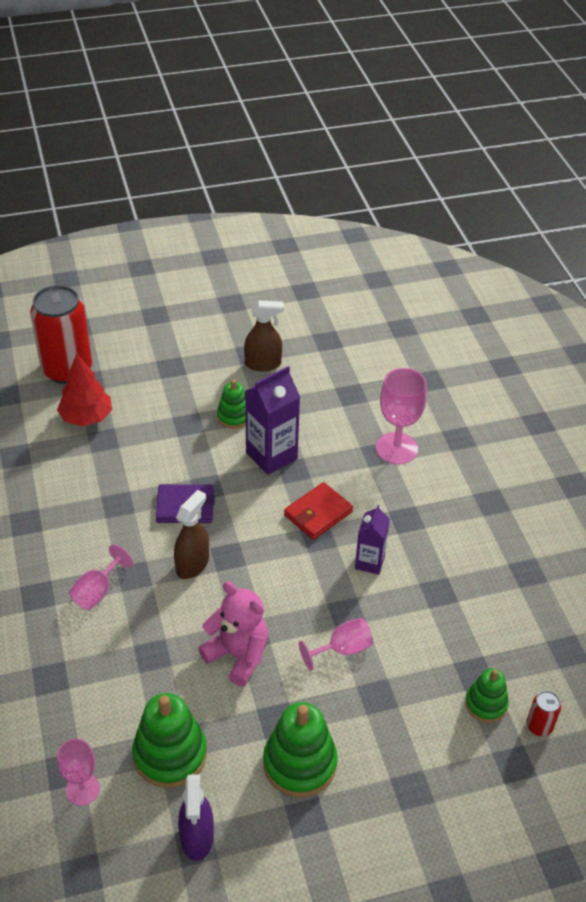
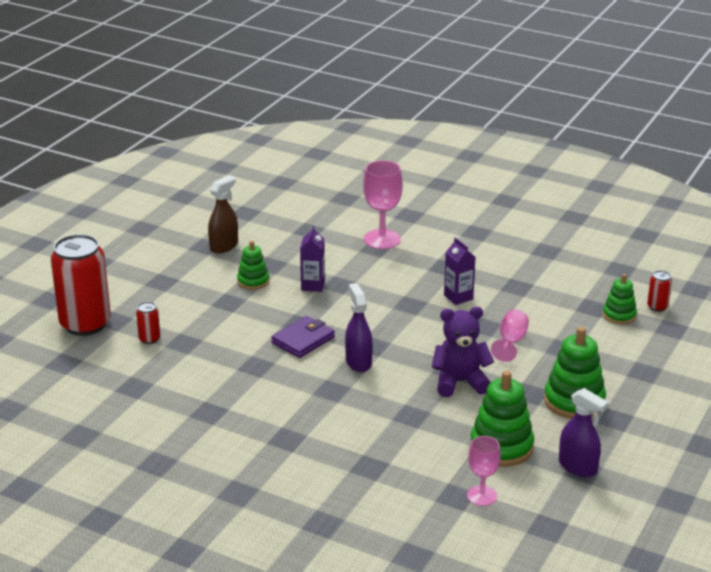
camera: 45 degrees left, 15 degrees down
(86, 417) = (149, 339): red tree -> red can
(97, 591) = (323, 411): pink goblet -> none
(192, 564) = (358, 362): brown spray bottle -> purple spray bottle
(238, 655) = (460, 382): pink teddy bear -> purple teddy bear
(271, 456) = (313, 285): purple carton -> purple carton, size x0.62
(318, 513) = (390, 294): red wallet -> none

